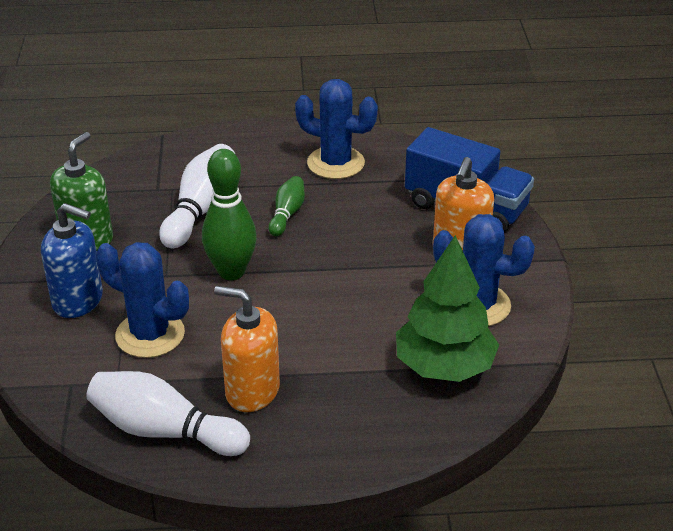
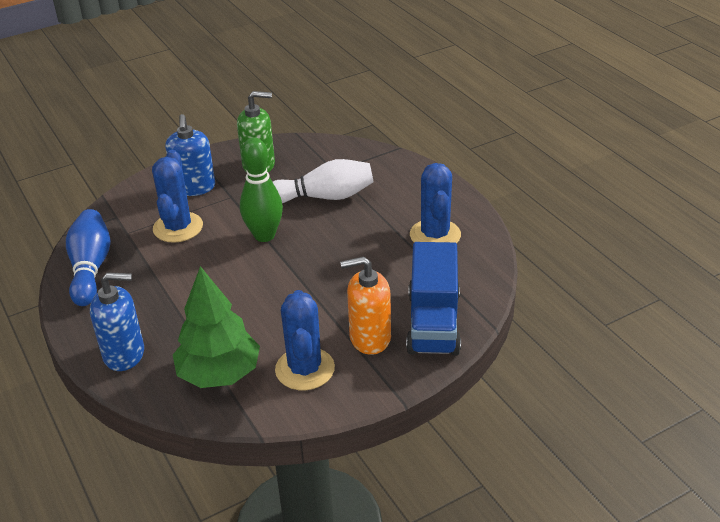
camera: 65 degrees right, 0 degrees up
(165, 431) = (91, 268): white bowling pin -> blue bowling pin
(252, 391) = (145, 290): orange soap dispenser -> none
(287, 214) = (349, 235): green bowling pin -> none
(359, 435) = (124, 354): none -> blue soap dispenser

